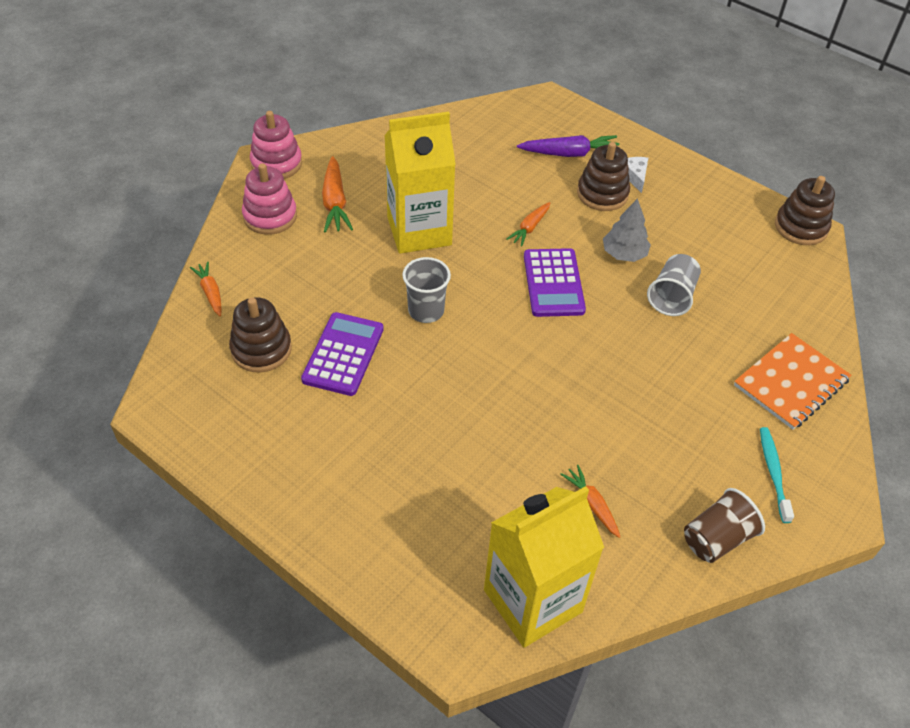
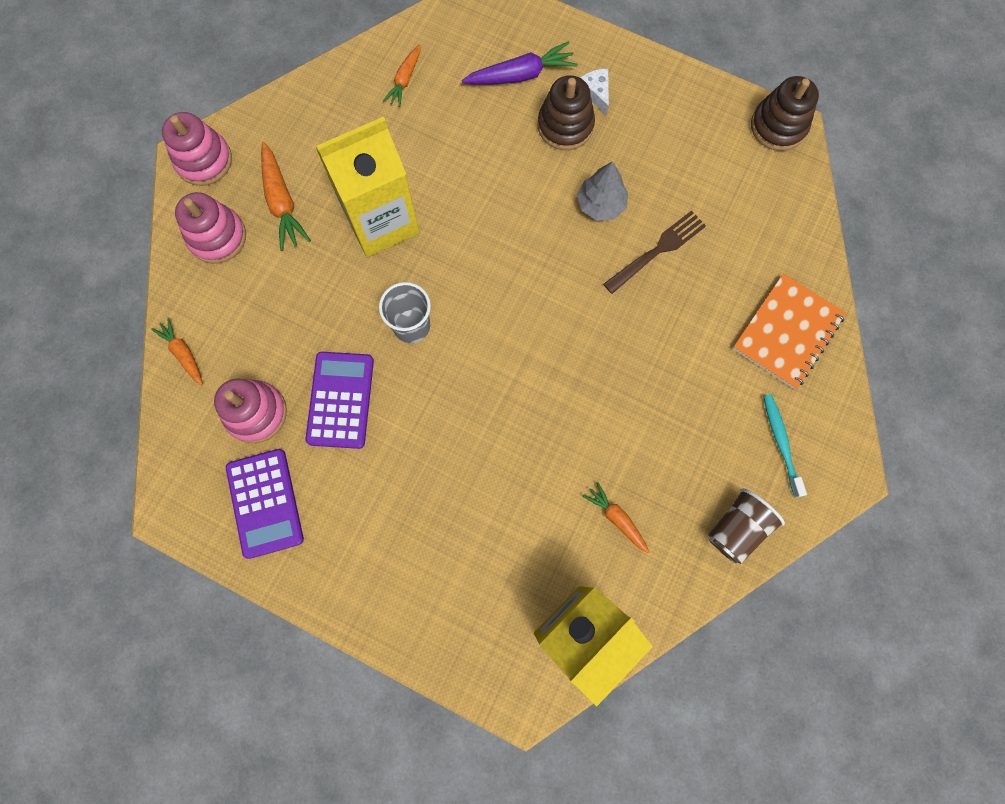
camera: 10 degrees left, 25 degrees up
(261, 349) = (256, 413): brown stacking toy -> pink stacking toy
(530, 228) = (497, 191): orange carrot -> orange carrot (405, 80)
(553, 283) = (534, 260): purple calculator -> purple calculator (265, 503)
(672, 297) = (657, 250): grey cup -> brown fork

